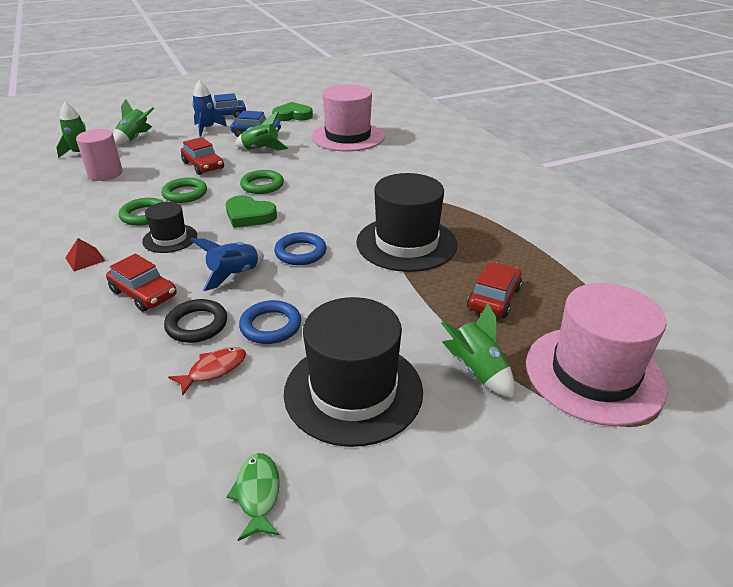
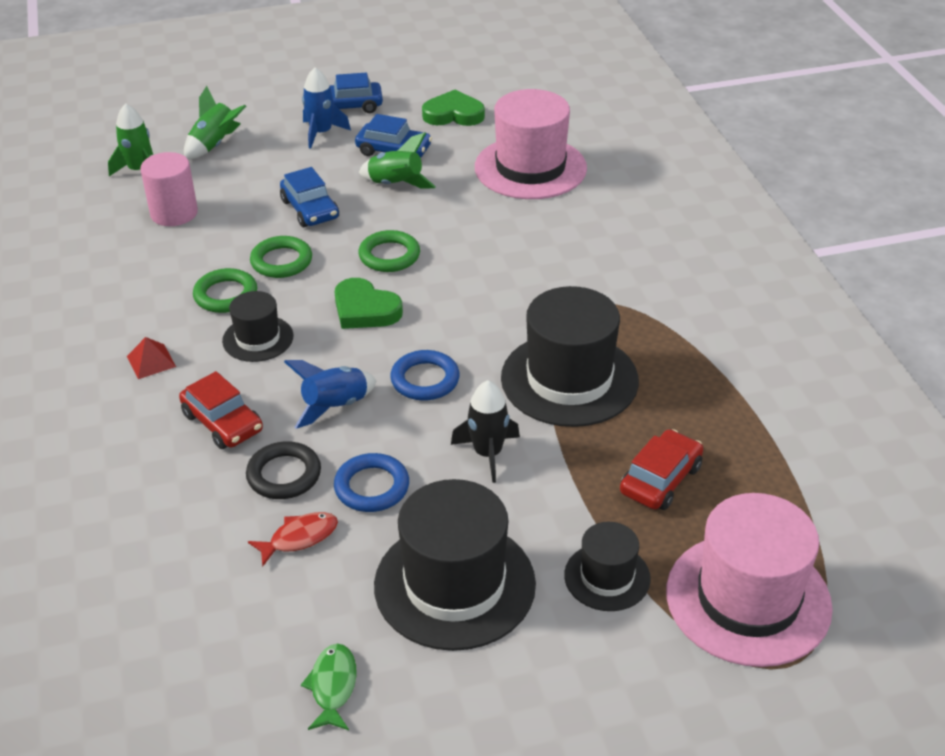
camera: 10 degrees right, 5 degrees up
(203, 165) = (310, 209): red car -> blue car
(358, 294) = (488, 454): none -> black rocket
(477, 370) = (607, 577): green rocket -> black hat

